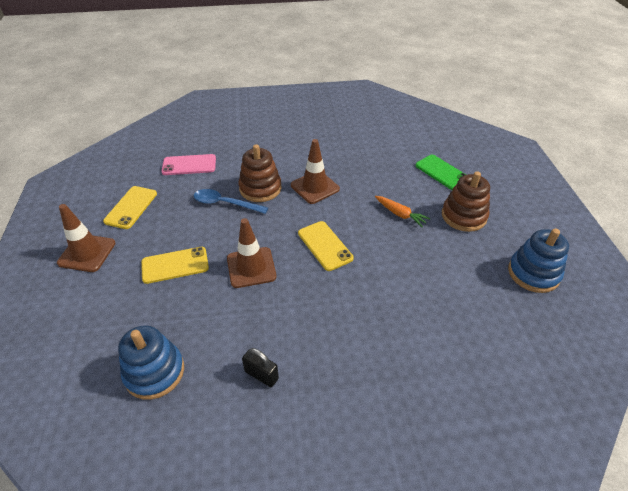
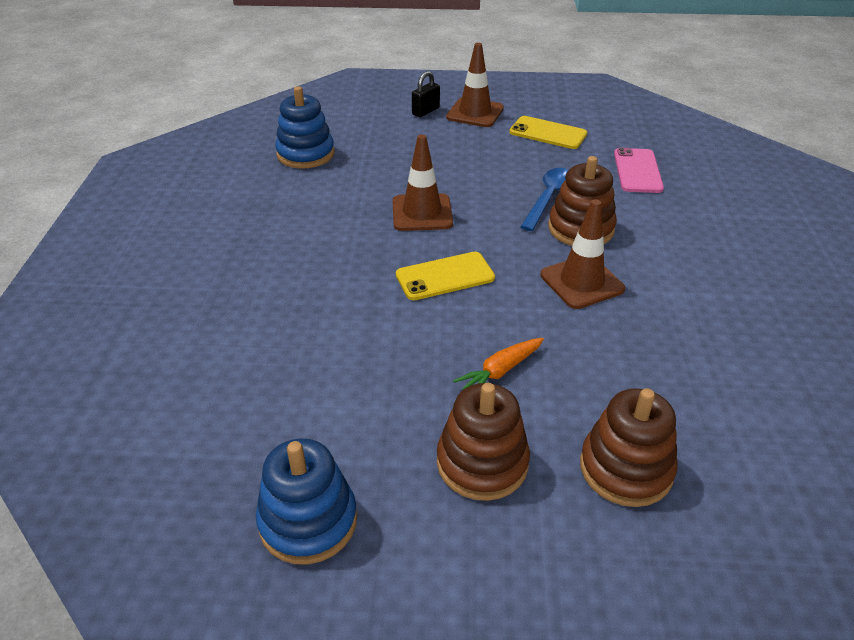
camera: 100 degrees right, 5 degrees down
(175, 265) = (441, 162): yellow phone -> none
(261, 375) = (268, 212): black padlock -> black padlock (425, 111)
(442, 173) = (626, 468): green phone -> brown stacking toy

